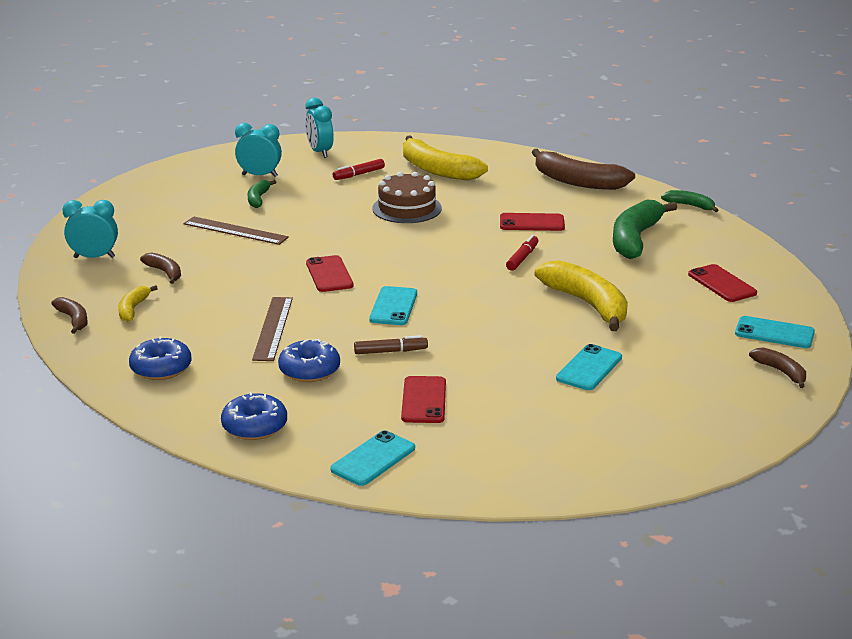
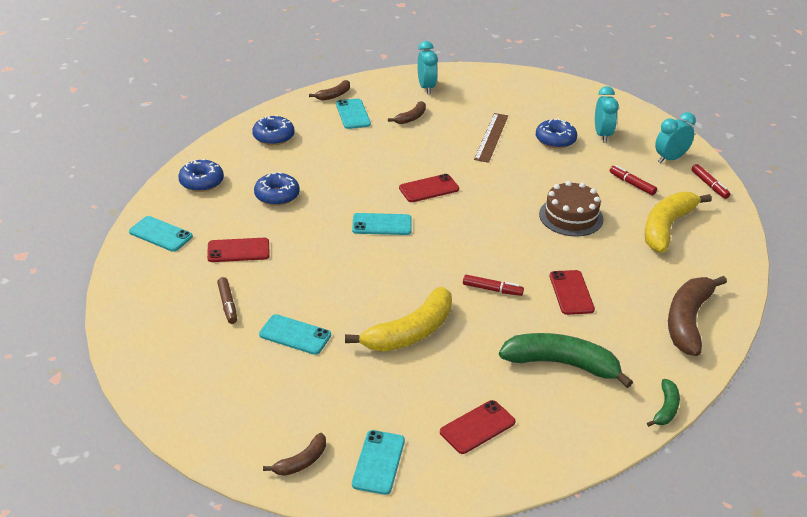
camera: 80 degrees right, 10 degrees up
(133, 309) = (353, 114): yellow banana -> turquoise phone
(258, 199) = (555, 140): green banana -> blue donut
(273, 328) = (336, 173): brown ruler -> none
(373, 143) = (709, 185): none -> red marker
(390, 351) = (309, 229): brown marker -> brown marker (227, 304)

